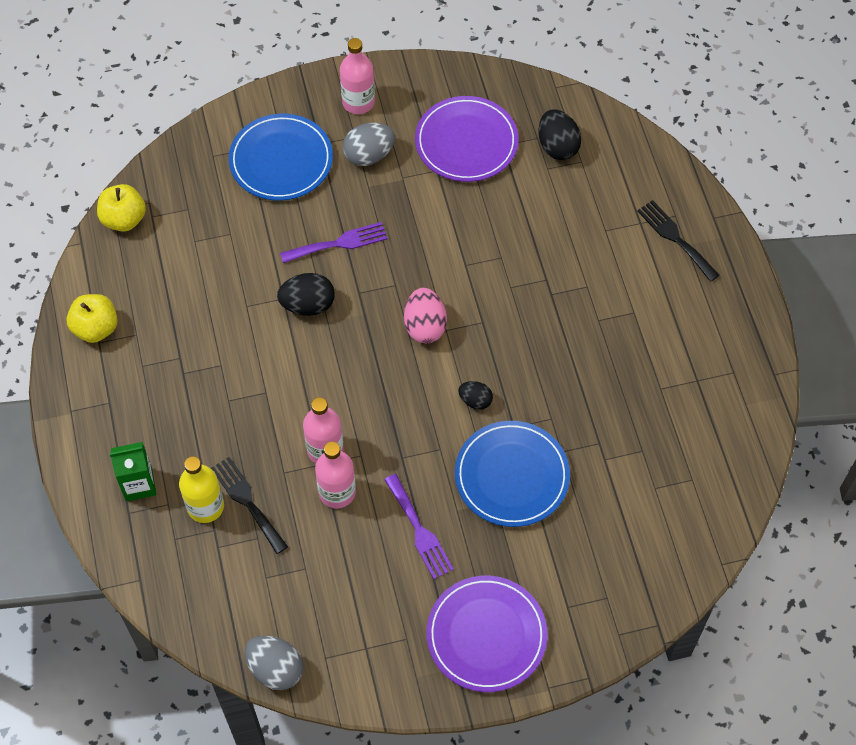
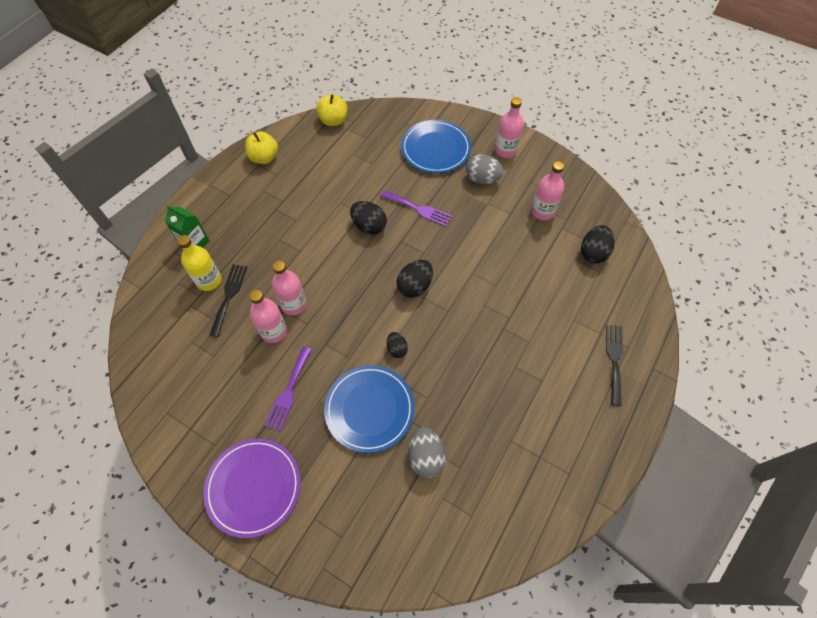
camera: 45 degrees right, 0 degrees up
(275, 669) = (139, 394): grey egg -> grey egg (426, 457)
(425, 326) = (415, 286): pink egg -> black egg
(466, 142) = (542, 211): purple plate -> pink bottle

